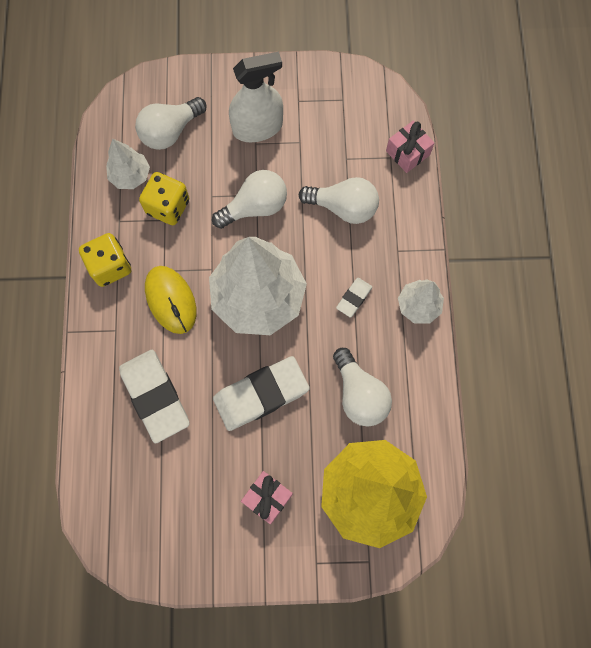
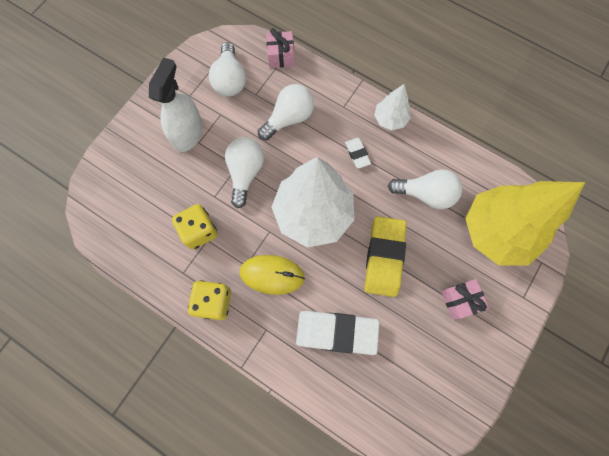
camera: 55 degrees left, 0 degrees up
(130, 176) = (154, 242): white tree -> none
(170, 131) = (142, 192): white light bulb -> white light bulb (230, 80)
(261, 394) = (384, 257): white eraser -> yellow eraser

